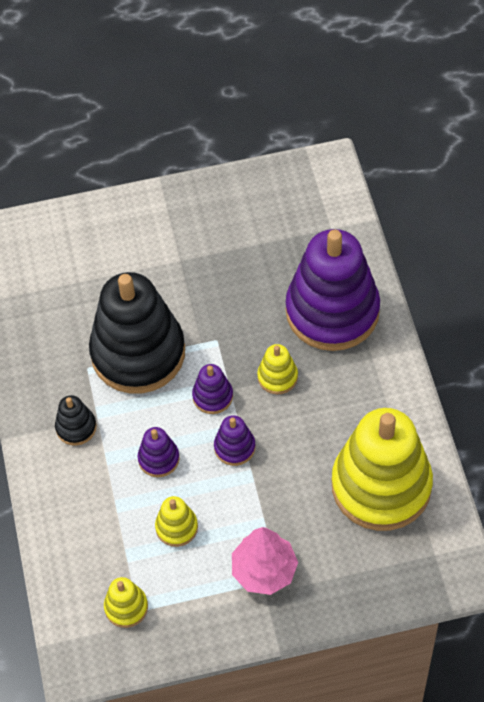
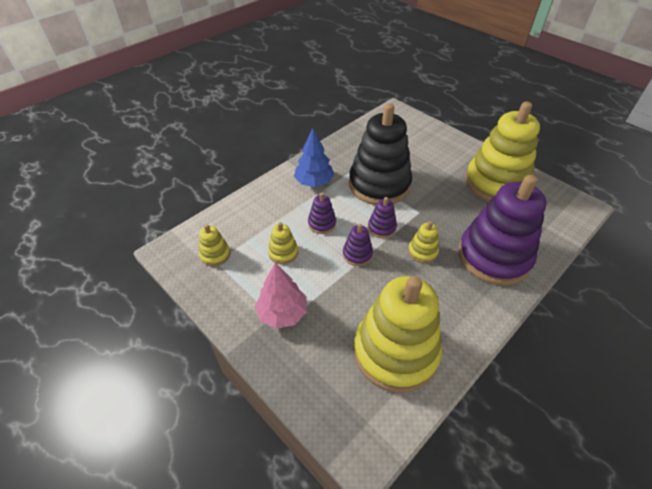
camera: 55 degrees right, 10 degrees down
(76, 427) = (314, 182): black stacking toy -> blue tree
(230, 223) = (495, 183): none -> yellow stacking toy

